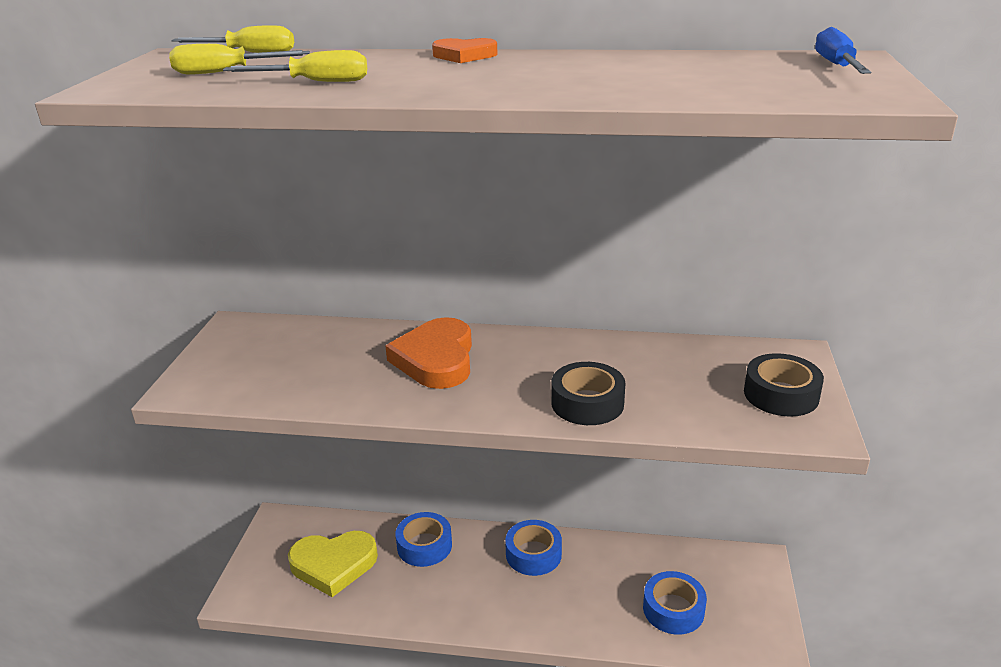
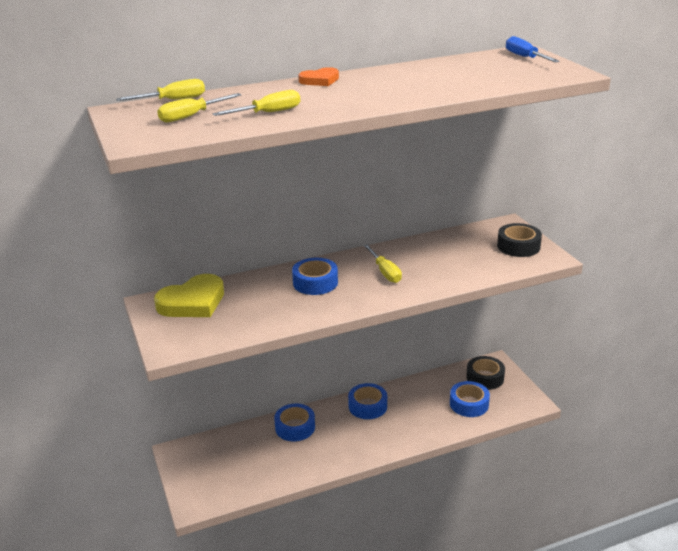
camera: 30 degrees left, 0 degrees up
(333, 565) = (244, 461): yellow heart -> yellow heart (193, 302)
(436, 359) = (315, 282): orange heart -> blue tape
(540, 373) = (385, 272): none -> yellow screwdriver
(587, 403) = (427, 279): black tape -> black tape (485, 377)

